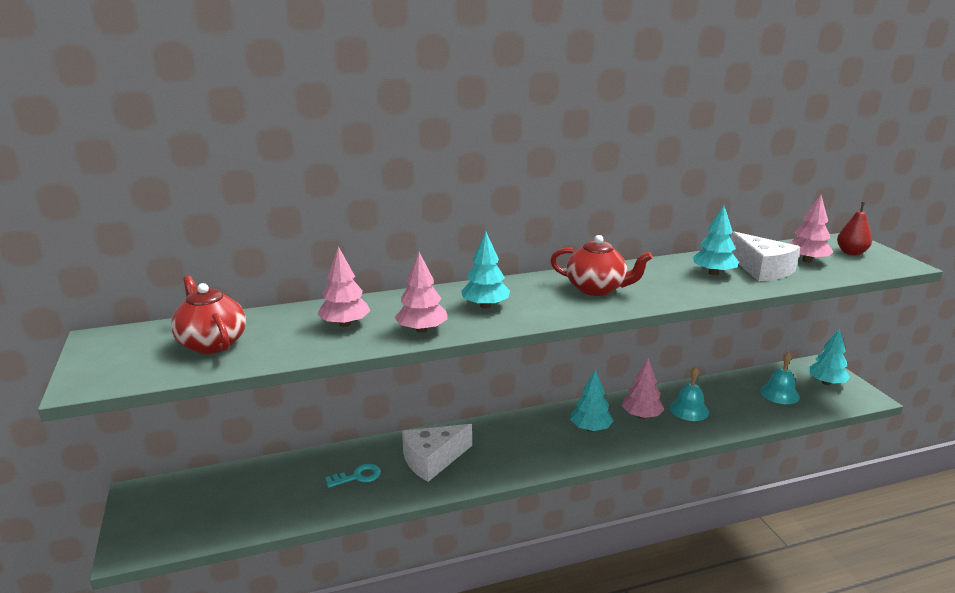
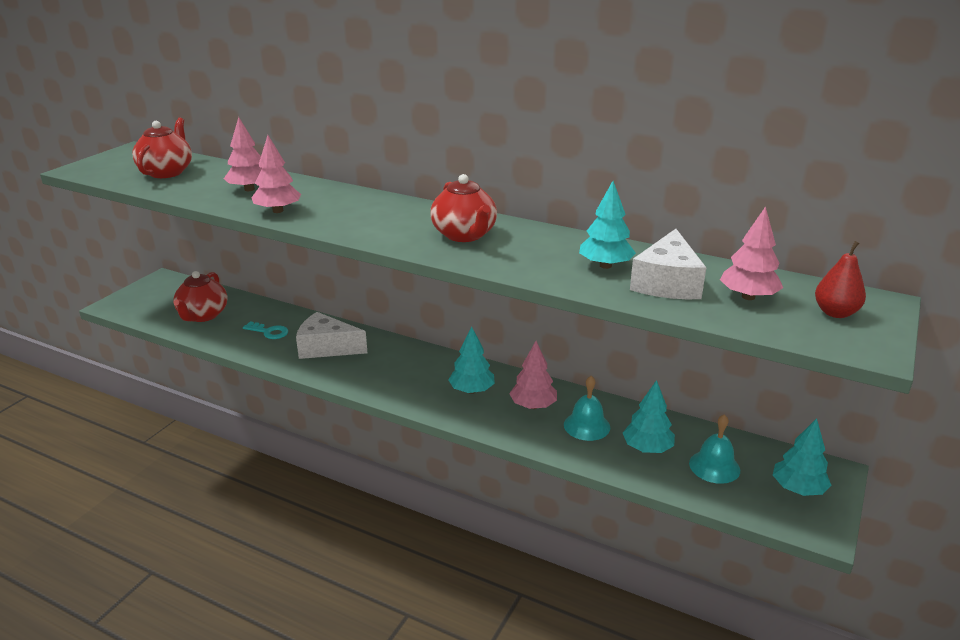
camera: 45 degrees right, 5 degrees up
(261, 500) = (203, 315): none -> red teapot
(485, 306) = (355, 213): turquoise tree -> turquoise tree (647, 448)

